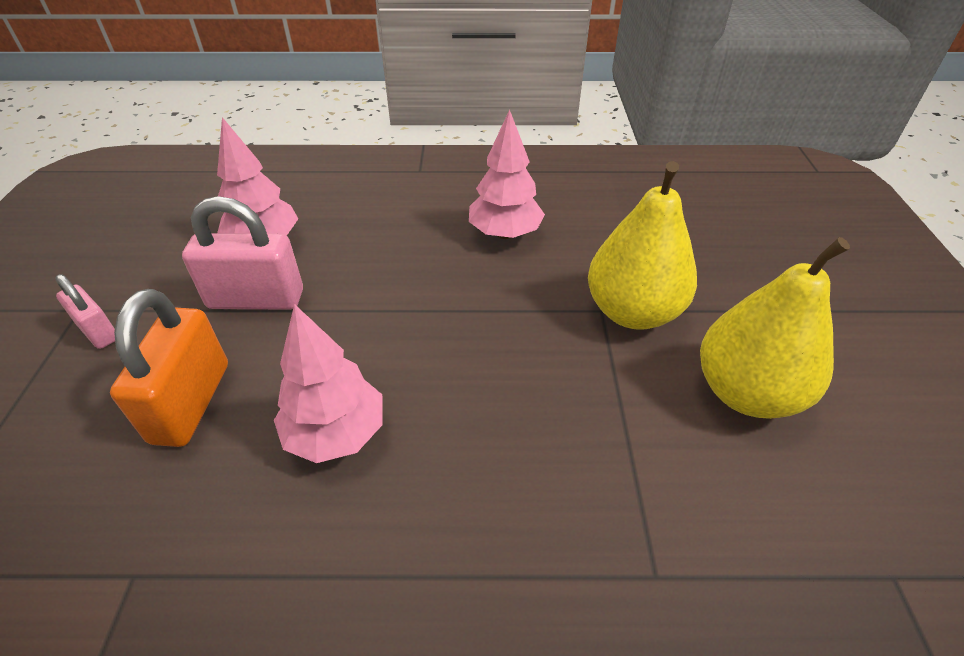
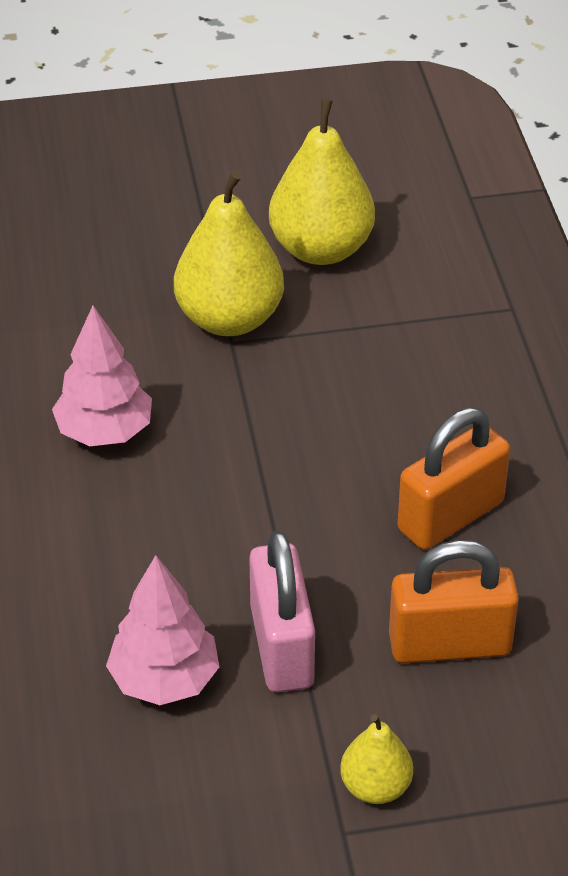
camera: 100 degrees left, 0 degrees up
(98, 332) = (375, 786): pink padlock -> yellow pear
(336, 434) = (450, 516): pink tree -> orange padlock

